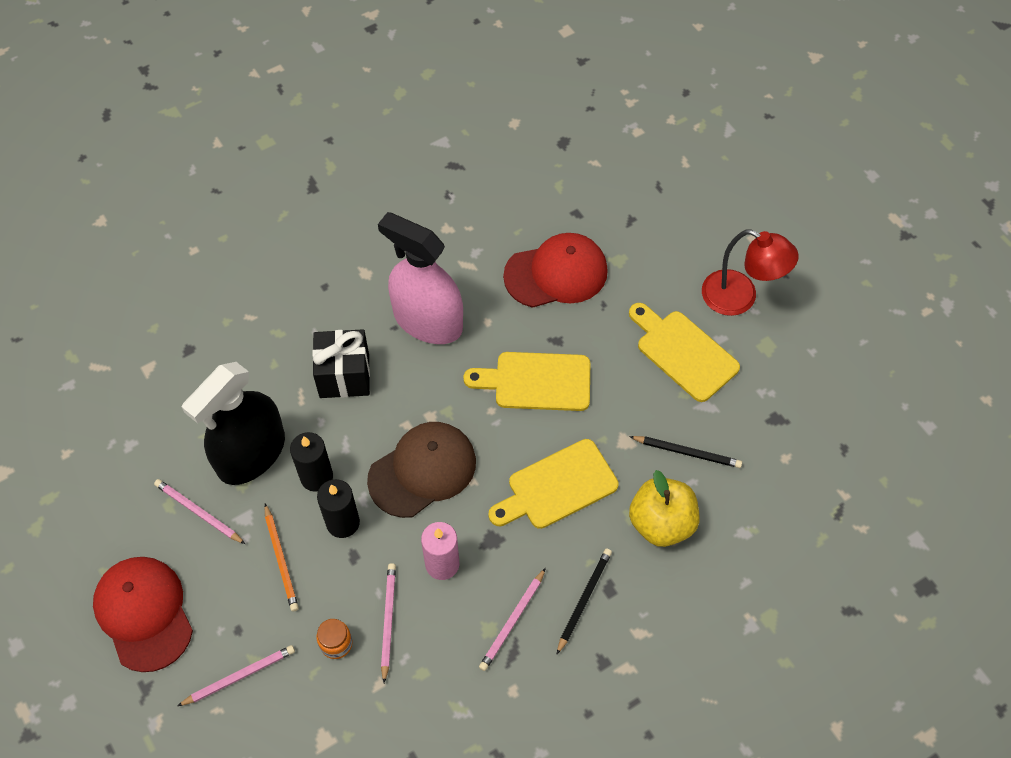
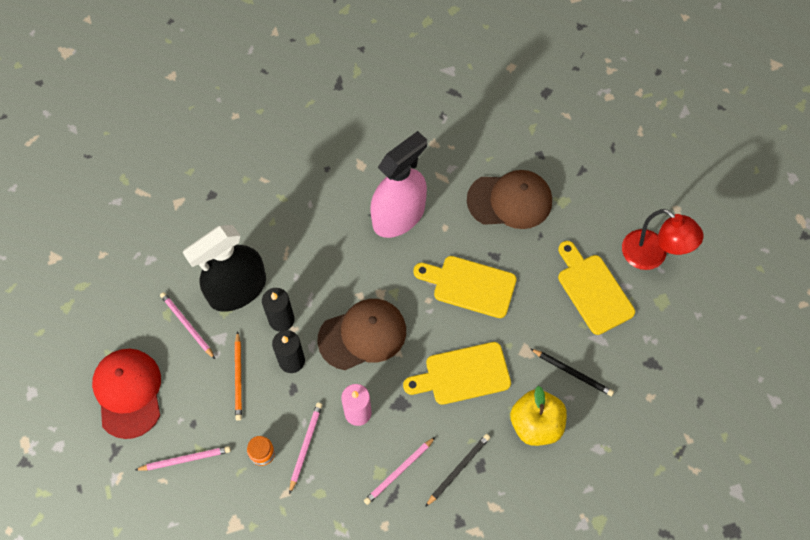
camera: 15 degrees right, 5 degrees up
(344, 375) = (323, 244): black gift -> none
(428, 321) = (398, 216): pink spray bottle -> pink spray bottle turned 90 degrees clockwise
(556, 273) = (510, 201): red cap -> brown cap

